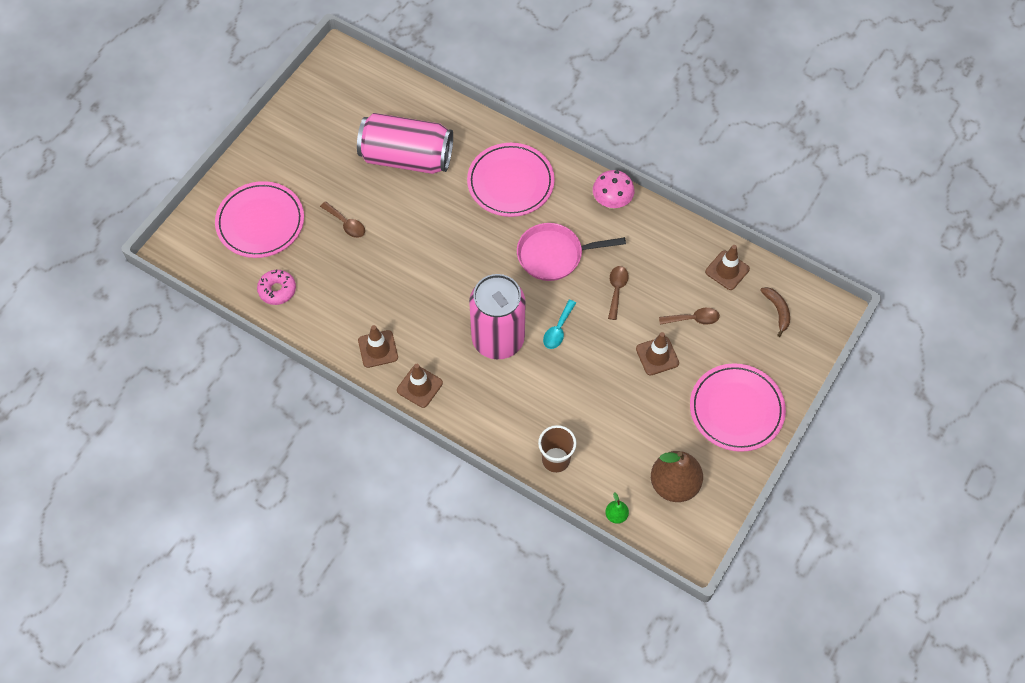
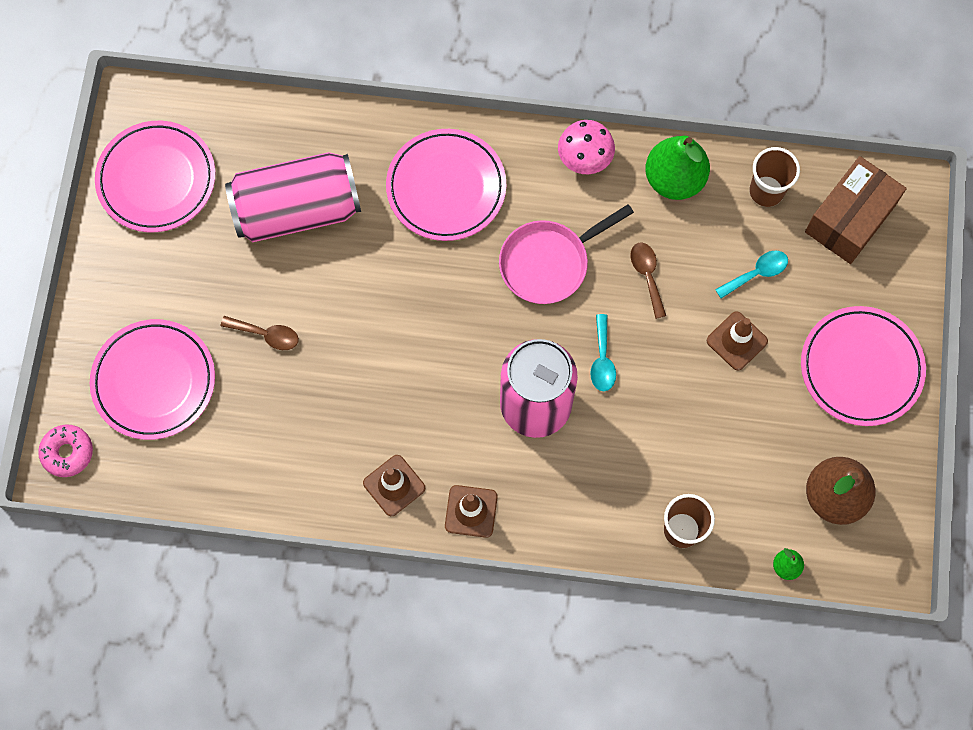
camera: 25 degrees left, 10 degrees up
(277, 290) = (225, 464): pink donut -> pink donut (67, 452)
(328, 105) = (156, 179): none -> pink plate
(667, 238) = (674, 179): none -> green pear
(693, 319) = (756, 273): brown spoon -> turquoise spoon
(727, 270) = (766, 191): brown traffic cone -> brown cup
(777, 311) = (850, 219): brown banana -> brown box

